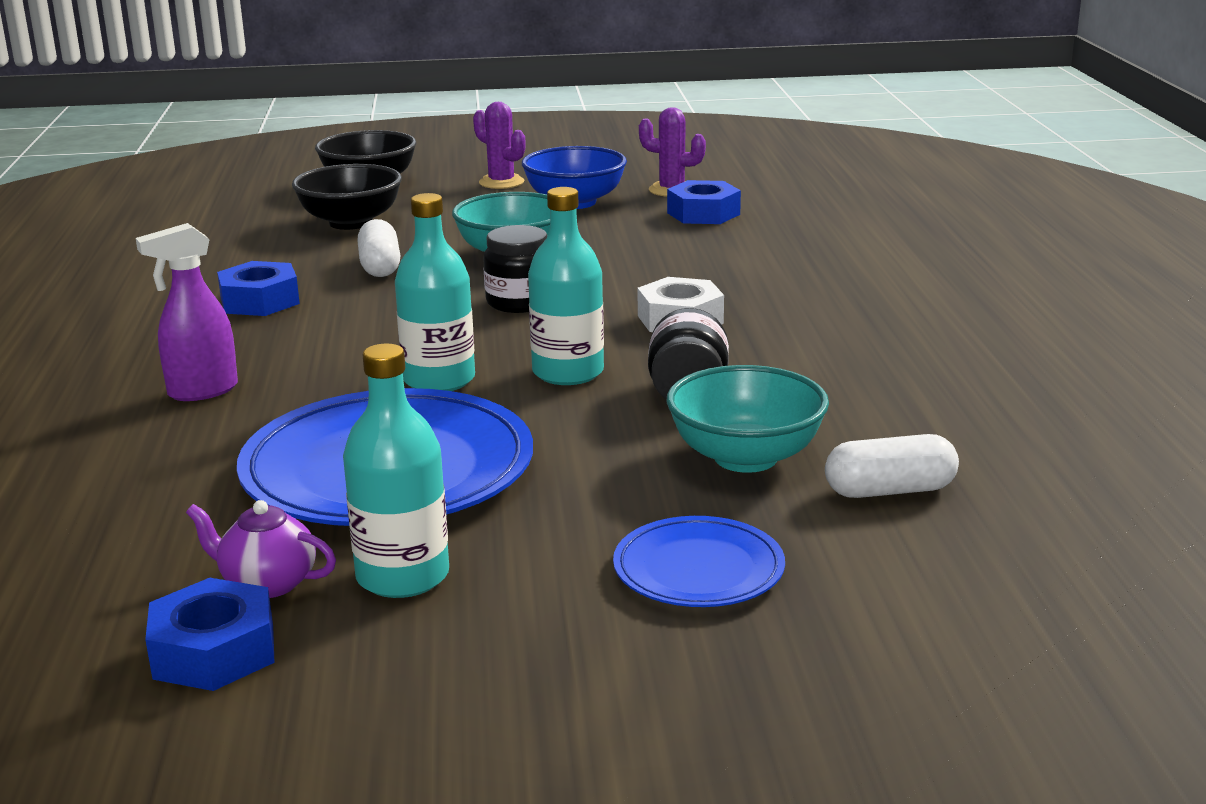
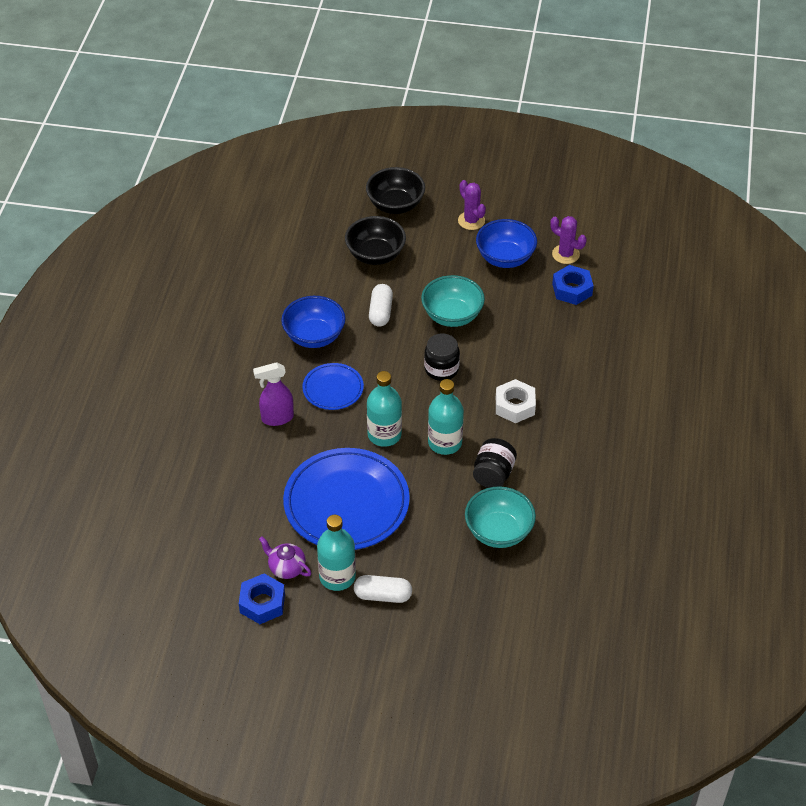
camera: 15 degrees right, 25 degrees up
(260, 301) = (314, 336): blue nut -> blue bowl
(698, 570) = (450, 602): blue plate -> blue plate (333, 389)
(890, 491) = (548, 570): white capsule -> white capsule (383, 595)

